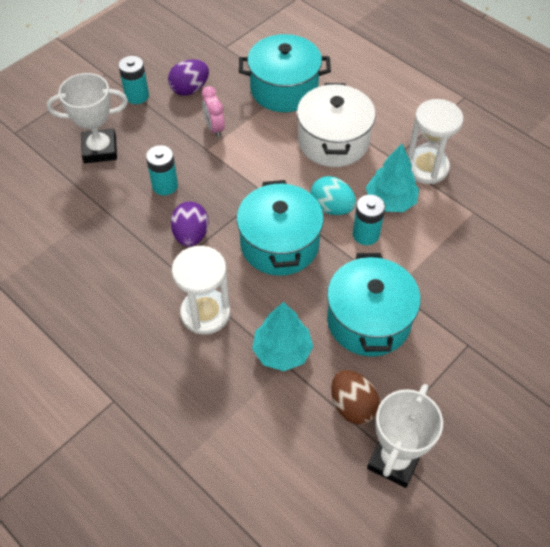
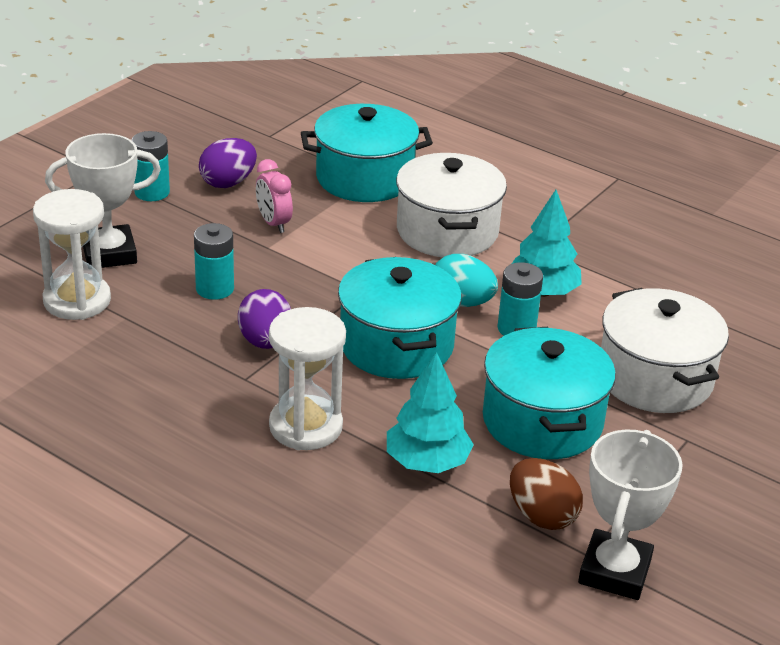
camera: 10 degrees left, 20 degrees down
(426, 167) = (584, 254): white hourglass -> white hourglass (77, 300)
(456, 287) = (655, 378): none -> white pot

